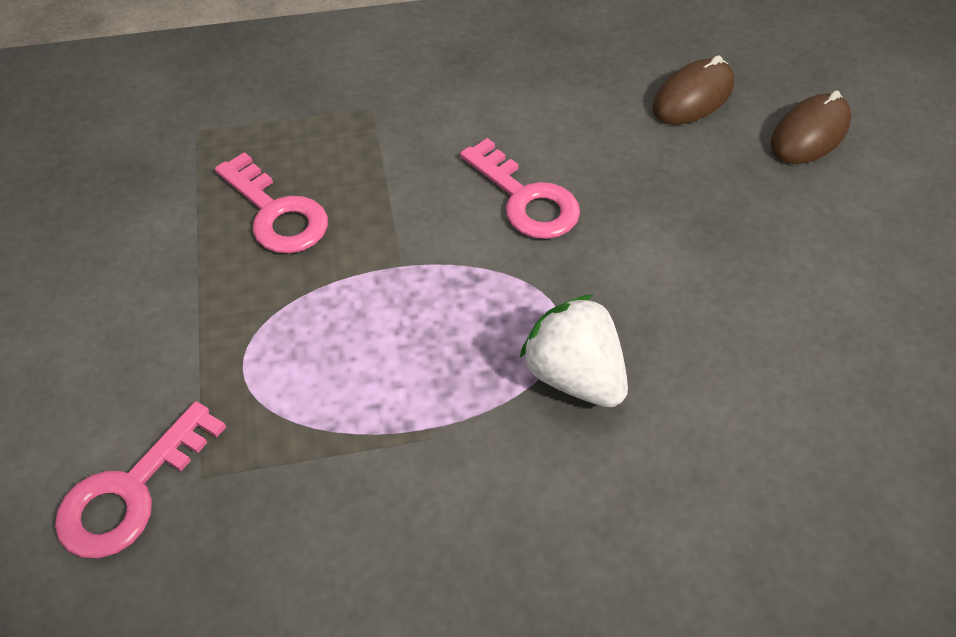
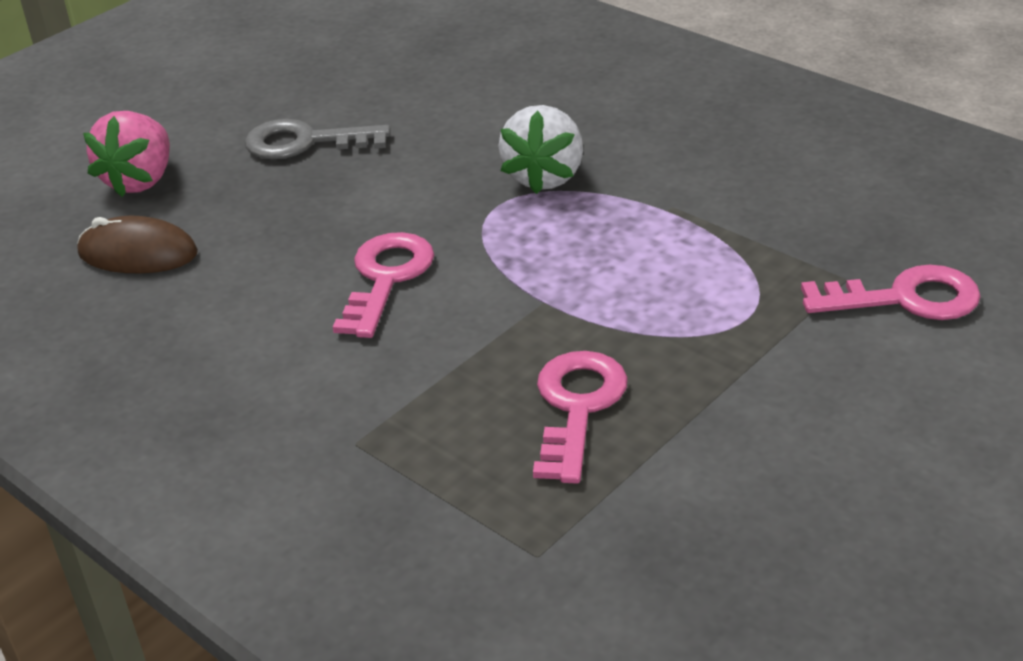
camera: 125 degrees left, 15 degrees down
(793, 251) = (305, 142): none -> grey key
(809, 134) = (140, 180): brown mouse -> pink strawberry

